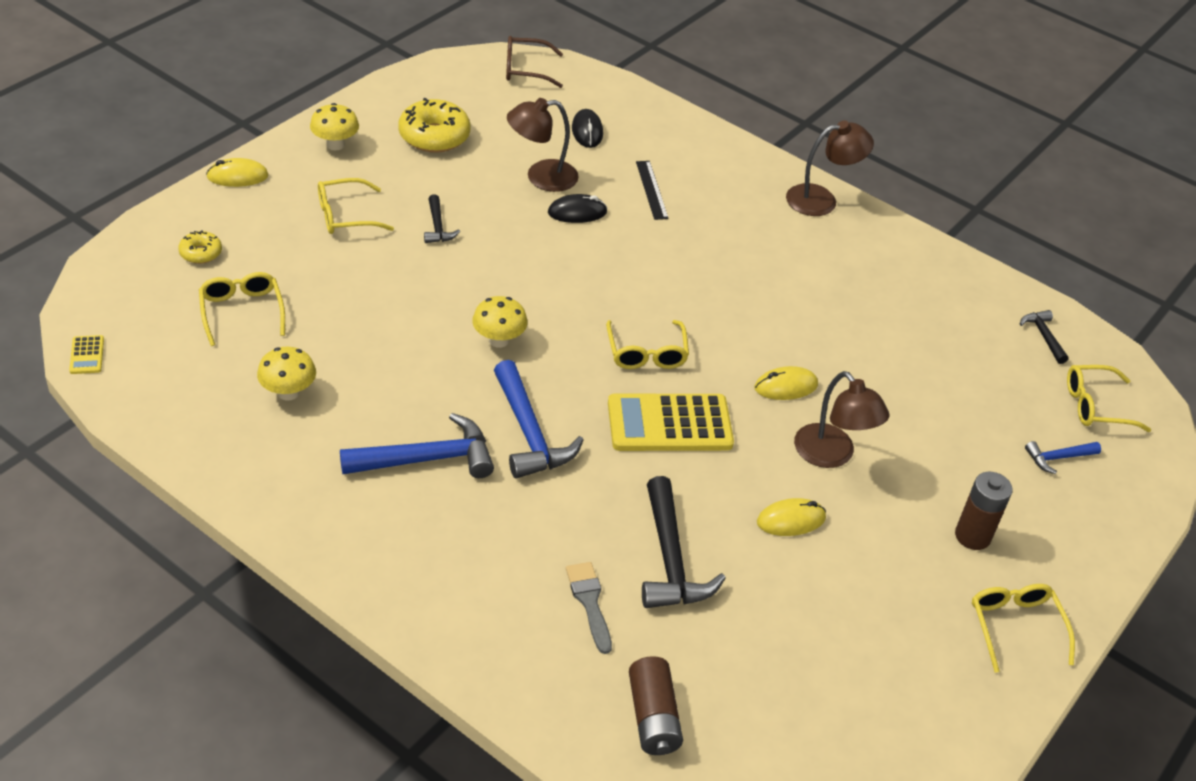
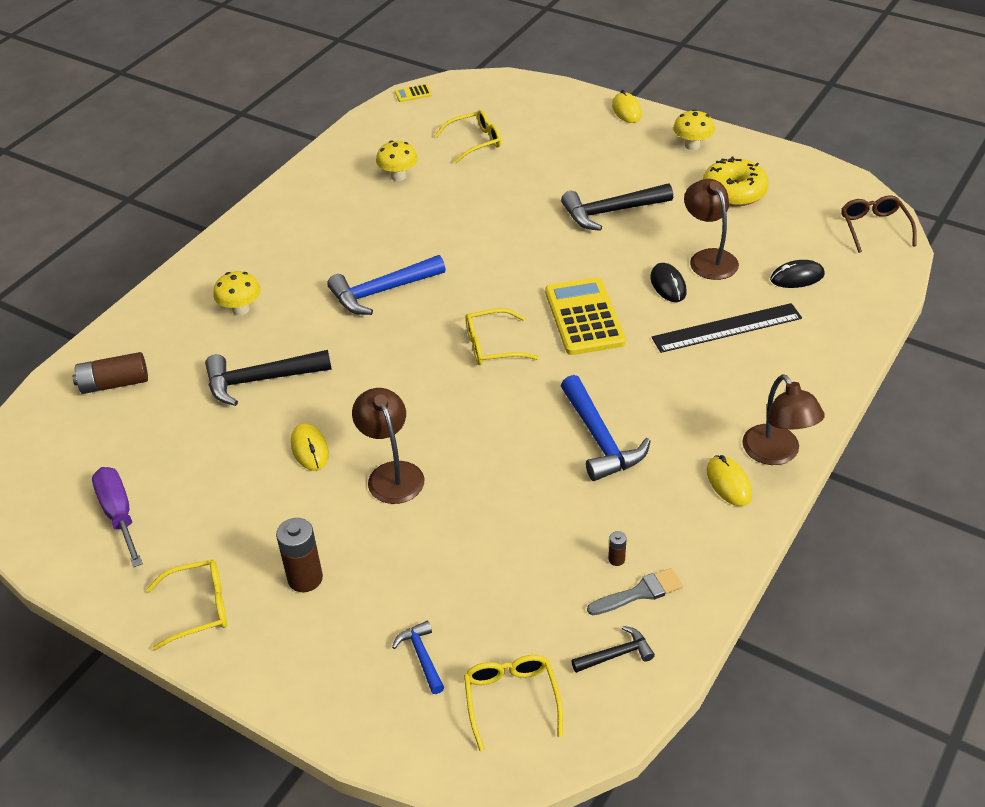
camera: 90 degrees right, 0 degrees up
(201, 253) = (531, 113): yellow donut -> none
(346, 216) = (603, 166): yellow glasses -> none
(427, 459) = (346, 247): blue hammer -> blue hammer (600, 439)
(437, 227) = (611, 212): black hammer -> black hammer, size x1.90
(499, 340) = (482, 262): yellow mushroom -> yellow mushroom (241, 309)
(589, 602) = (216, 341): grey brush -> grey brush (639, 593)
(651, 190) = (727, 328): black ruler -> black ruler, size x1.65
(669, 424) = (409, 367): yellow calculator -> yellow calculator (584, 317)
(786, 386) = (474, 438): yellow mouse -> yellow mouse (728, 483)
(832, 455) = (392, 473): brown lamp -> brown lamp turned 105 degrees clockwise
(885, 704) = (119, 515): none -> purple screwdriver
(942, 317) = (616, 559): none -> brown battery

